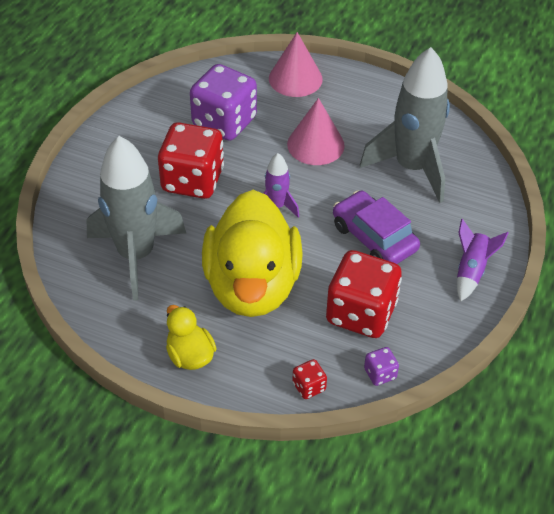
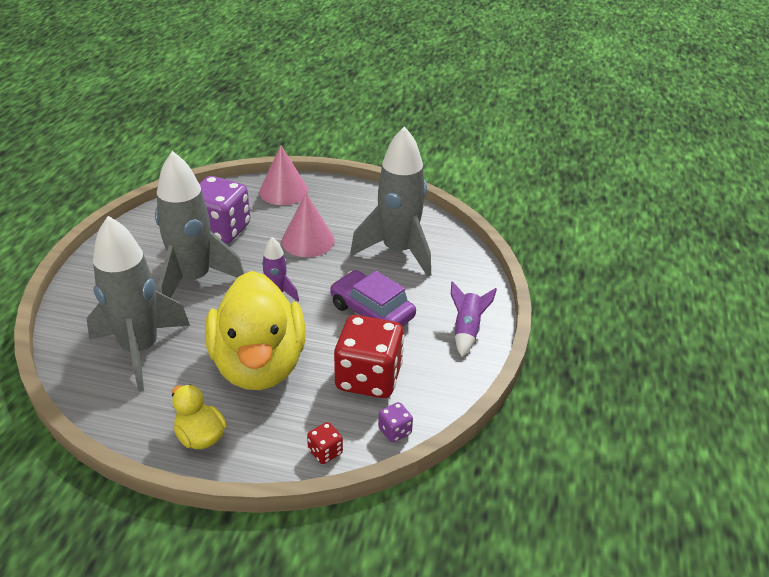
camera: 10 degrees left, 10 degrees down
(192, 180) = (193, 280): red dice -> grey rocket

